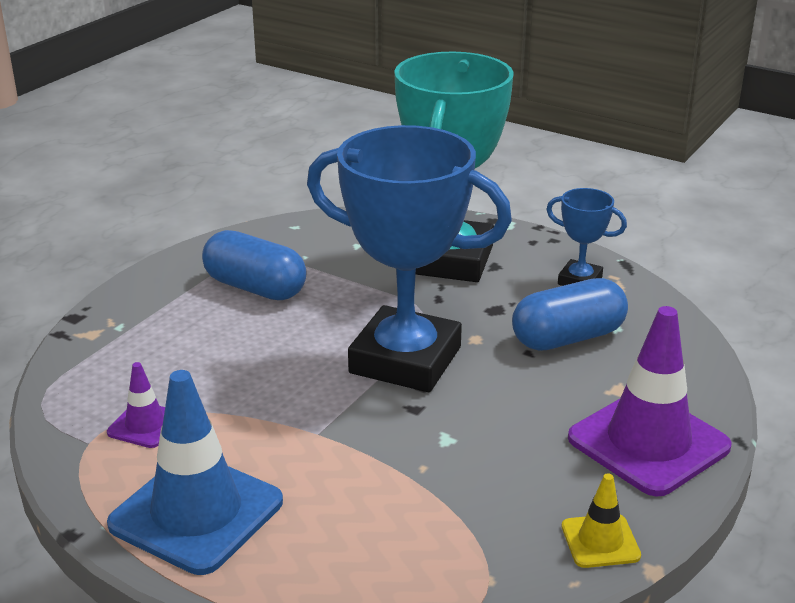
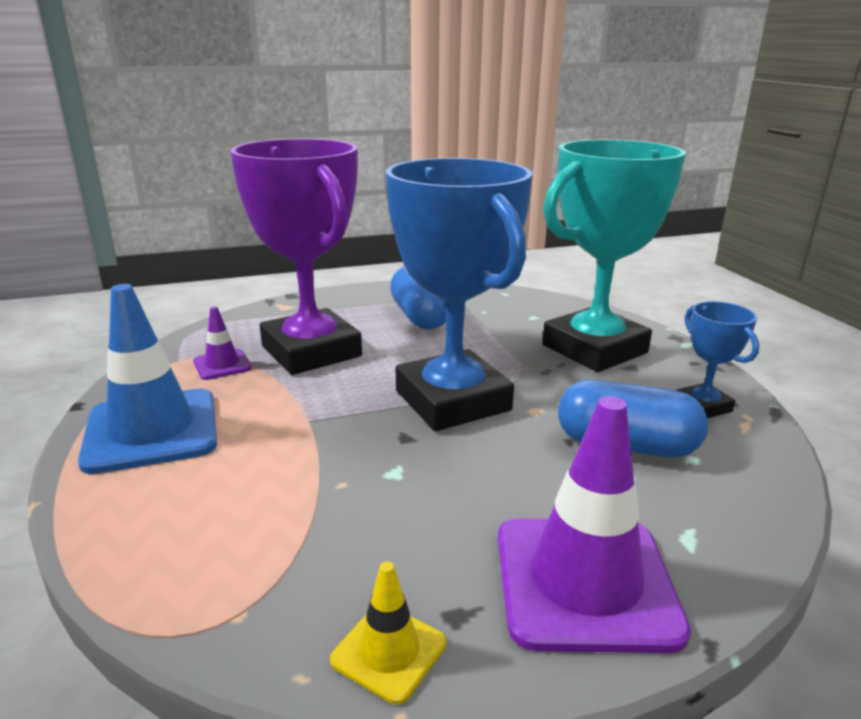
camera: 40 degrees right, 5 degrees down
(210, 371) = (311, 351): none -> purple trophy

